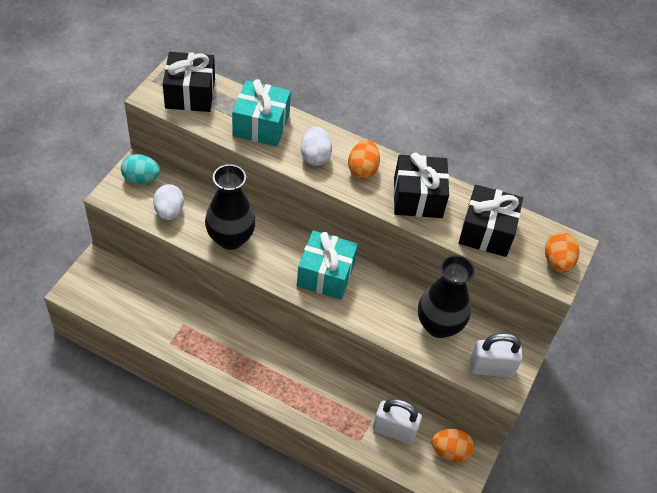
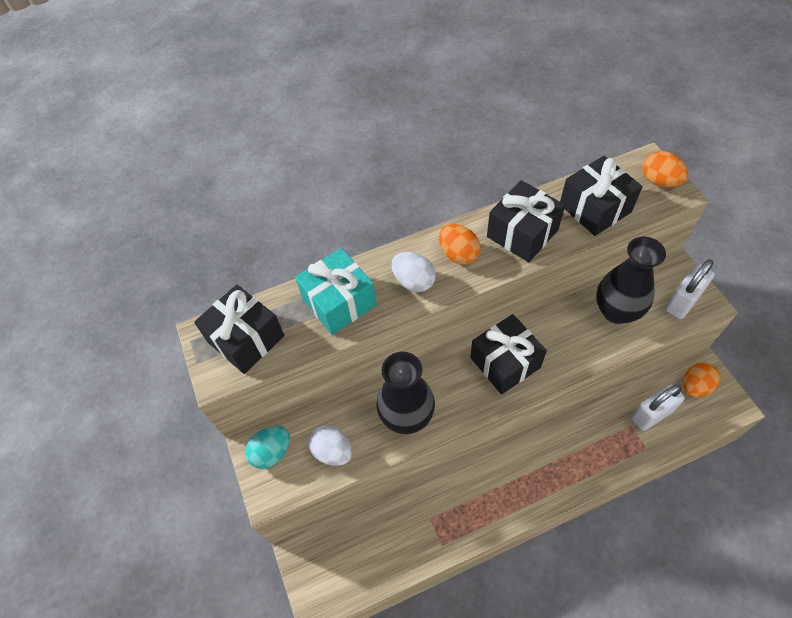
camera: 40 degrees left, 5 degrees up
(325, 274) = (505, 362): turquoise gift -> black gift

